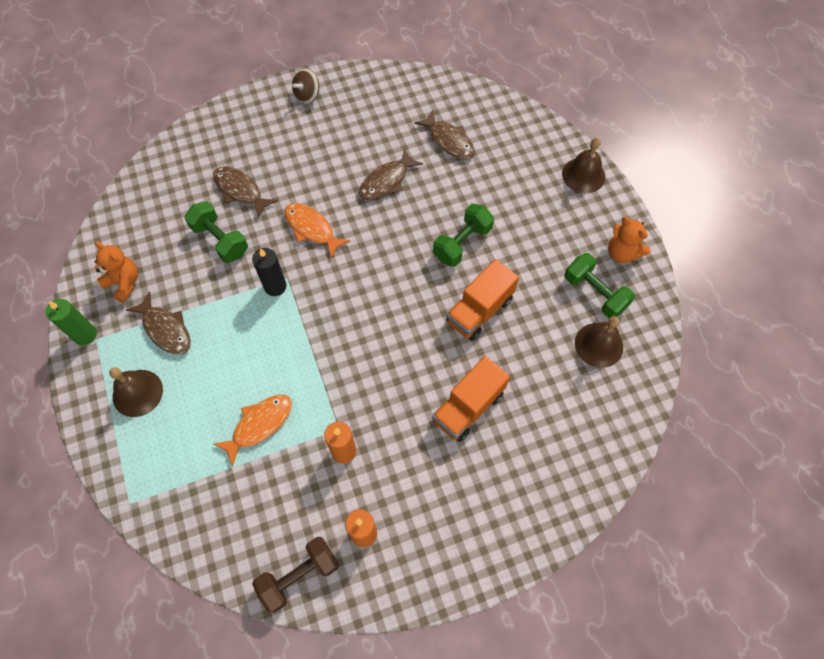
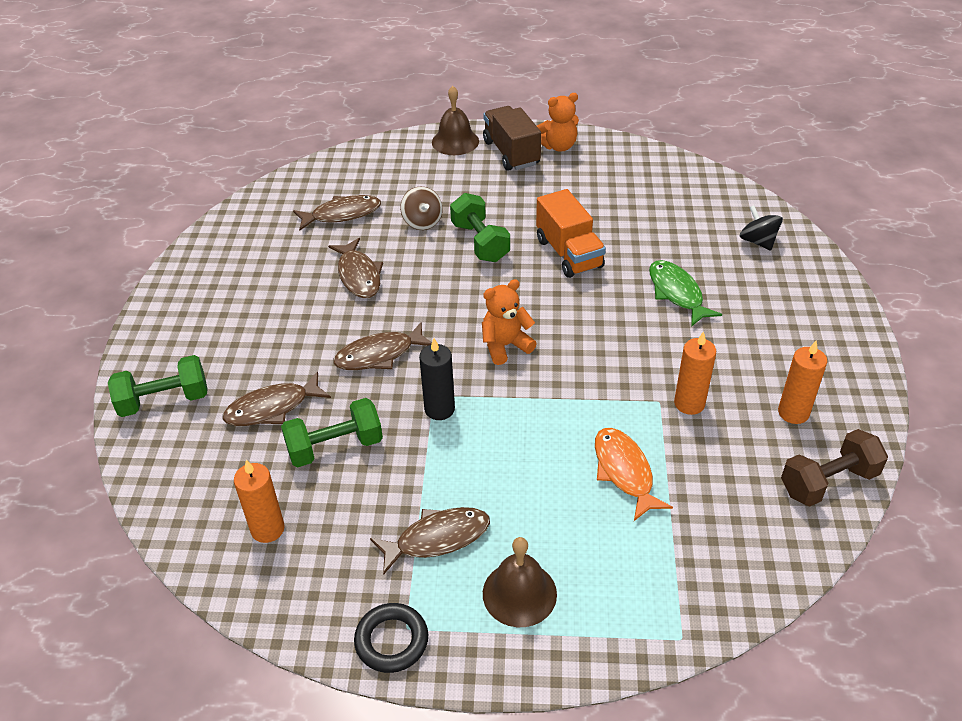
camera: 65 degrees left, 20 degrees down
(85, 335) = (391, 641): green candle -> black ring
(124, 283) = (333, 572): orange teddy bear -> orange teddy bear (505, 346)
(145, 234) = (267, 529): none -> orange candle
(299, 575) = (828, 482): brown dumbbell -> brown dumbbell turned 75 degrees clockwise
(307, 95) = (177, 308): brown spinning top -> brown spinning top (422, 222)
(312, 229) = (379, 355): orange fish -> brown fish
(468, 407) = (677, 293): orange truck -> green fish
(571, 456) = (757, 241): none -> black spinning top
(591, 221) = (511, 153): none -> brown truck
(595, 293) = (592, 175): green dumbbell -> green dumbbell (164, 400)
(598, 345) = (649, 189): brown bell -> none

